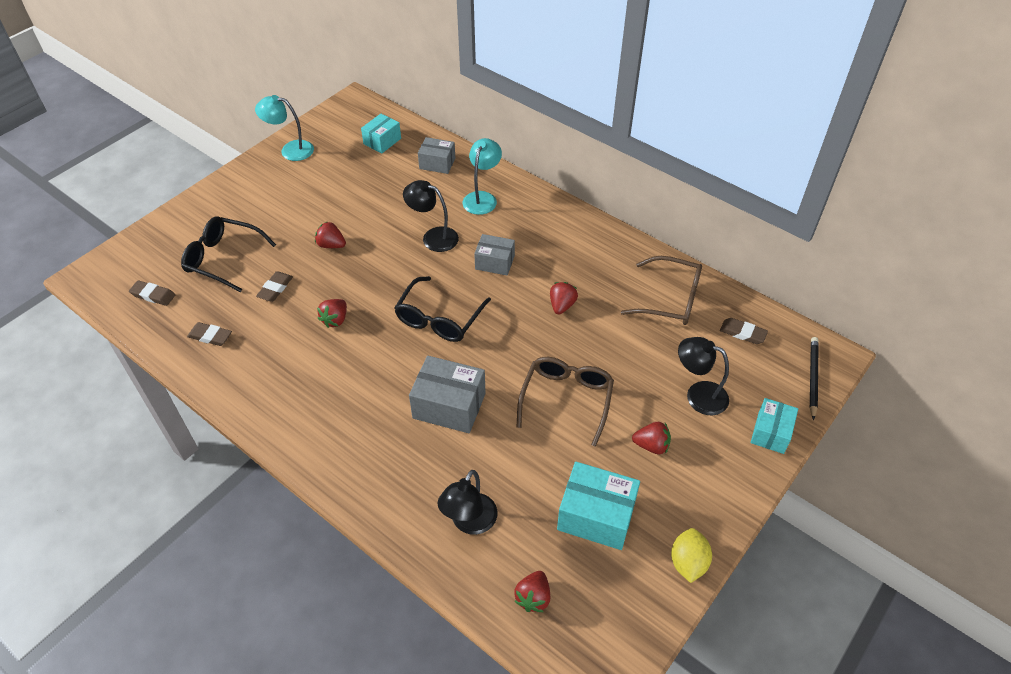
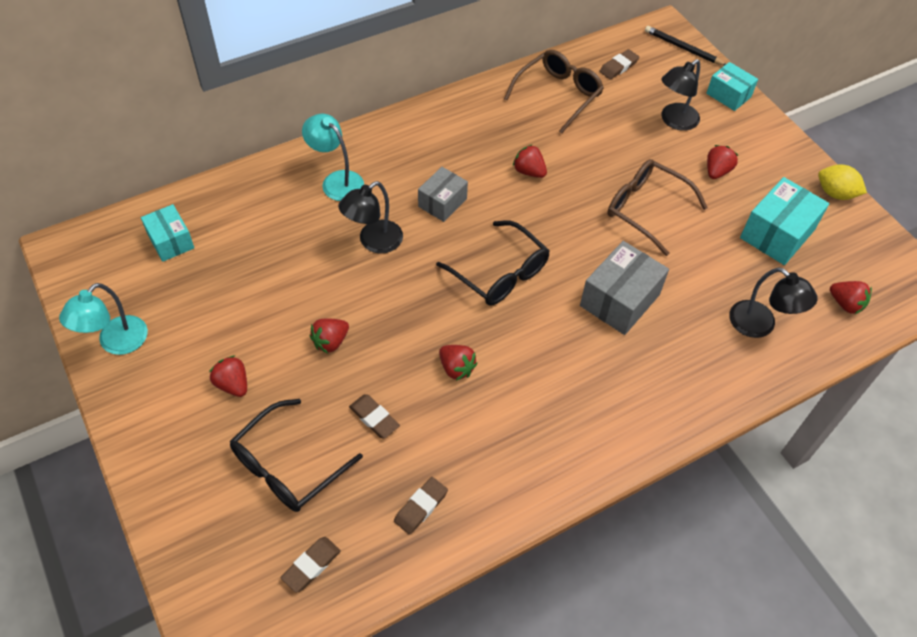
camera: 70 degrees left, 5 degrees up
(278, 211) = (233, 384): none -> red strawberry
(437, 163) = (250, 201): grey box -> none

